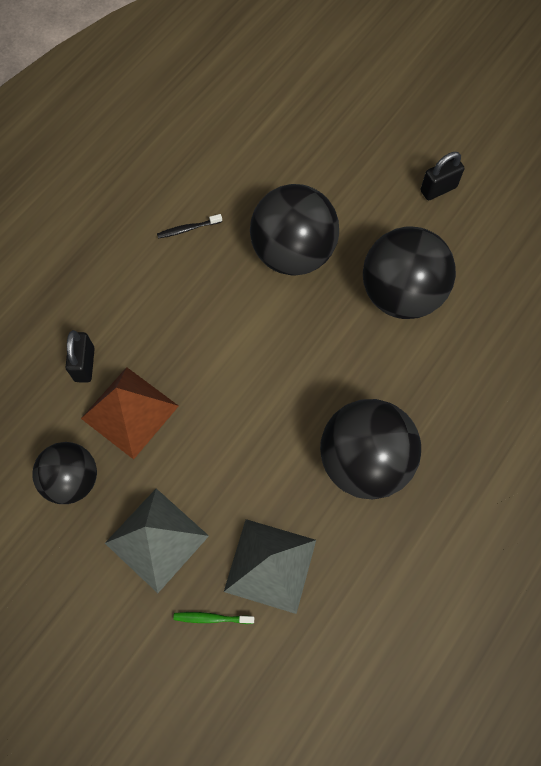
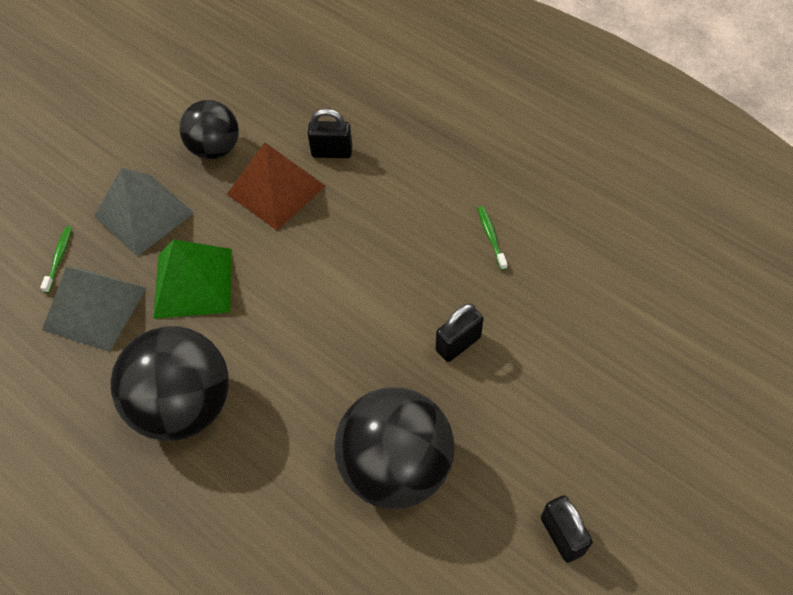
camera: 95 degrees right, 10 degrees down
(188, 229) = (491, 237): black toothbrush -> green toothbrush
(238, 475) = (193, 282): none -> green pyramid
(293, 253) = (458, 344): black ball -> black padlock

